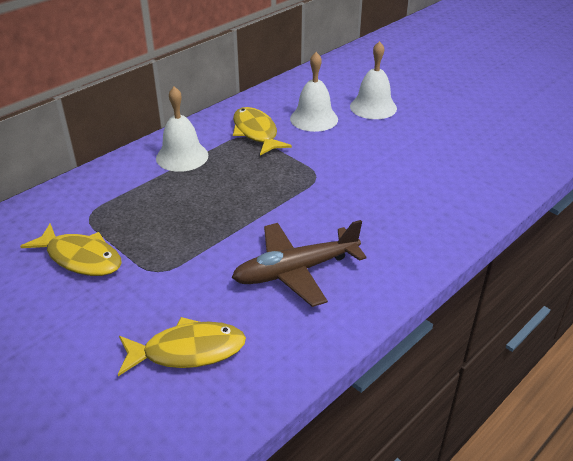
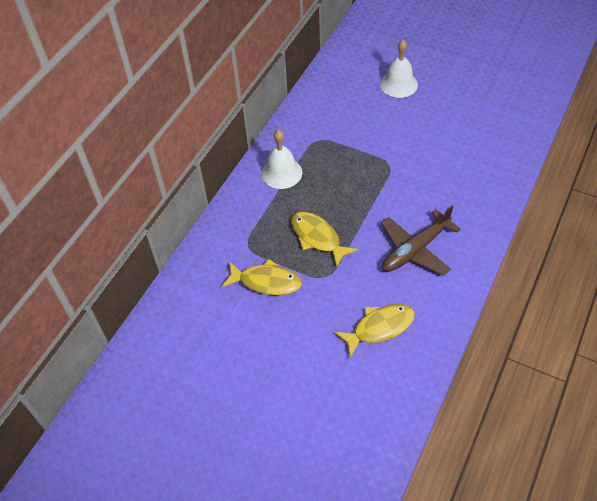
camera: 15 degrees left, 15 degrees up
(256, 132) = (324, 134): yellow fish -> yellow fish (317, 238)
(314, 119) = (360, 108): white bell -> none

